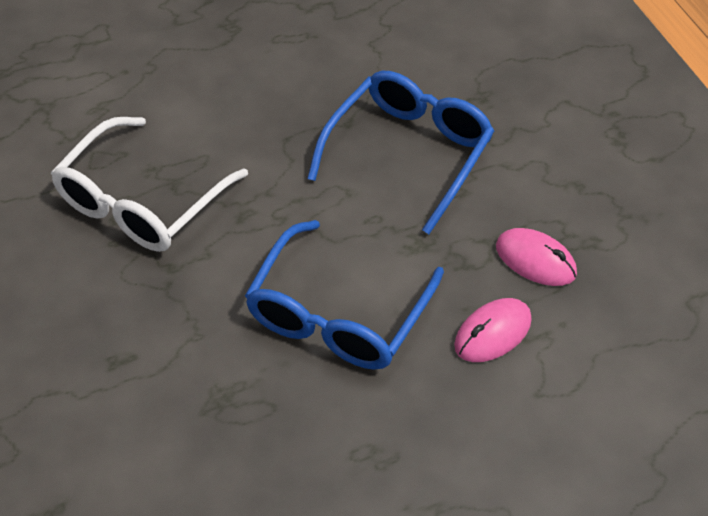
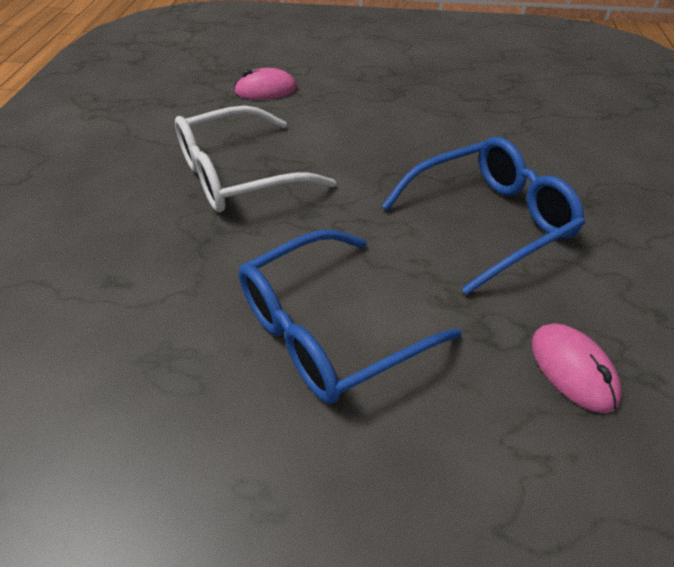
camera: 30 degrees right, 5 degrees down
(493, 333) = (480, 426): pink mouse -> pink mouse (266, 90)

